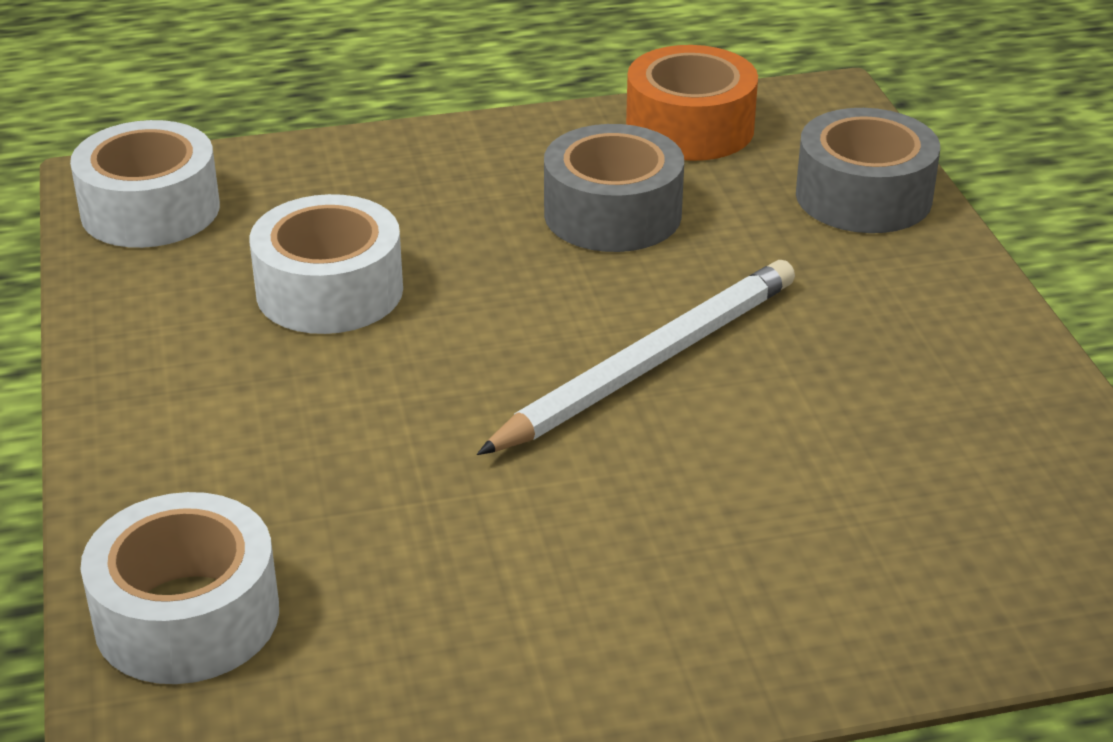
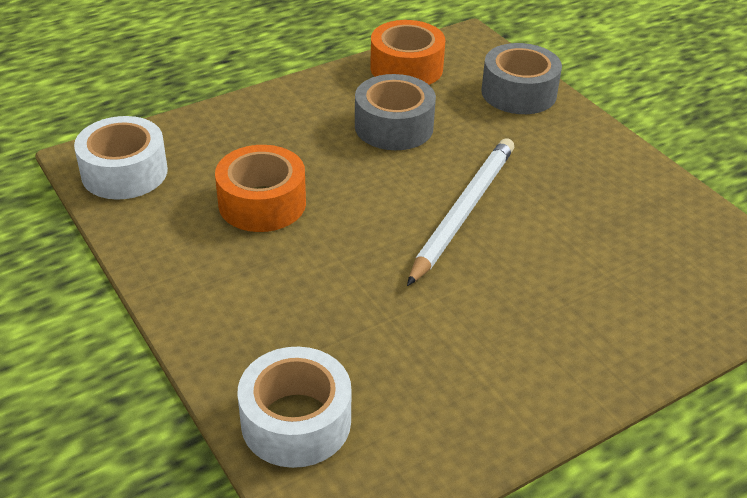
camera: 20 degrees left, 5 degrees up
(329, 291) = (262, 203): white tape -> orange tape

